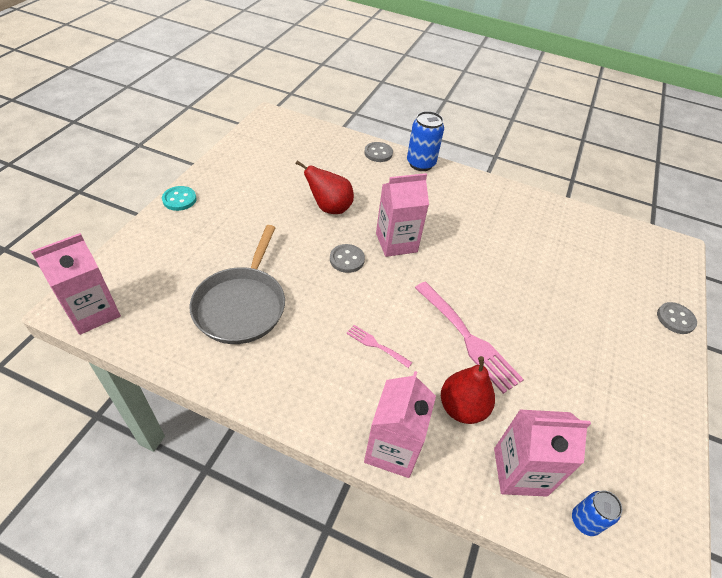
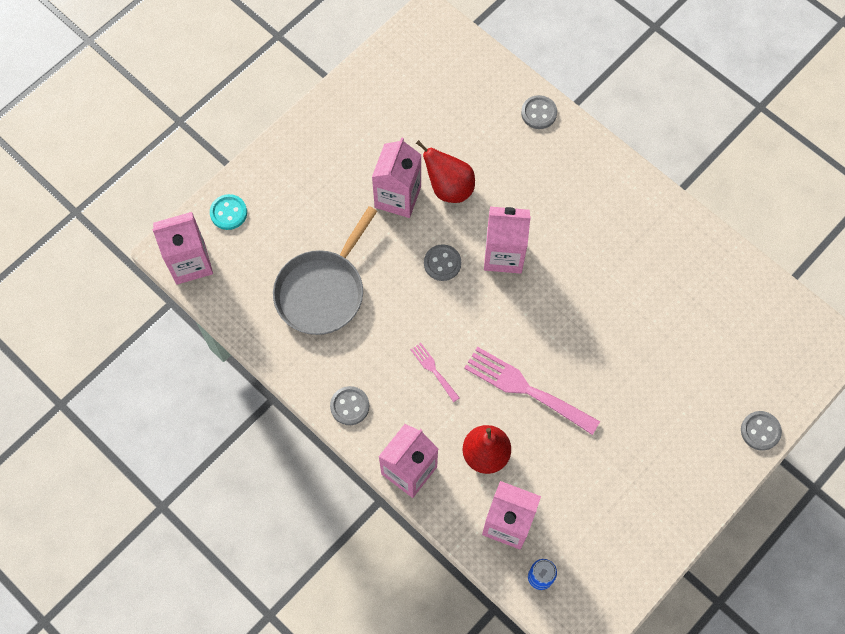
camera: 25 degrees right, 20 degrees up
(179, 199) = (292, 137): turquoise button -> turquoise button (228, 213)
(288, 222) = (398, 197): none -> pink carton
(304, 402) = (349, 406): none -> grey button
(420, 164) = (584, 143): blue can -> none
(468, 338) = (525, 389): pink fork -> pink fork turned 135 degrees clockwise

